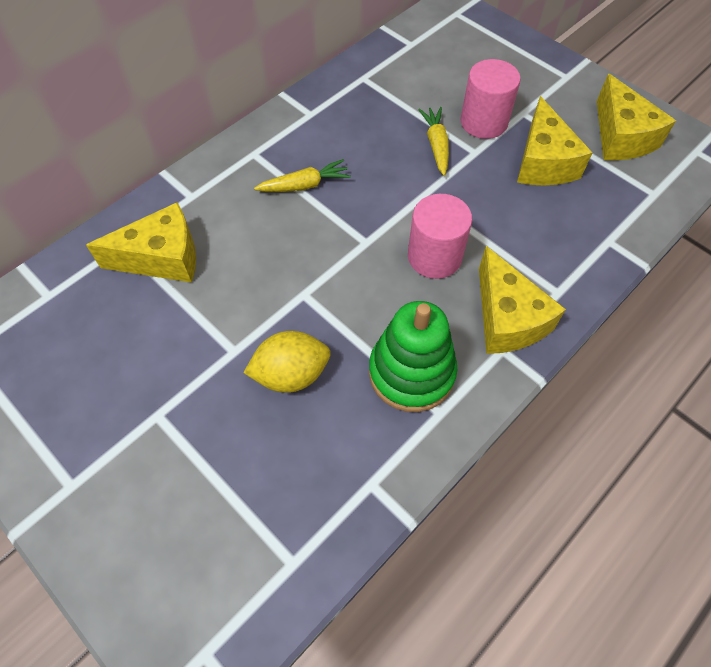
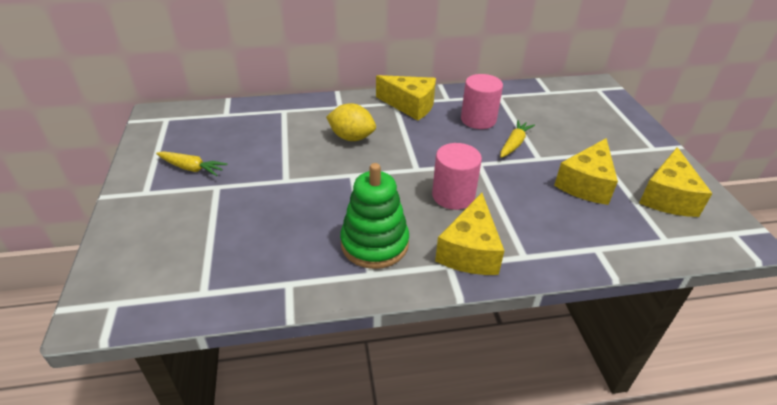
camera: 35 degrees right, 20 degrees down
(162, 258) = (296, 124): yellow cheese -> yellow cheese (410, 105)
(291, 374) = (303, 206): yellow lemon -> yellow lemon (351, 137)
(304, 185) = (408, 128): yellow carrot -> yellow carrot (192, 168)
(483, 122) = (561, 146): pink cylinder -> pink cylinder (478, 120)

